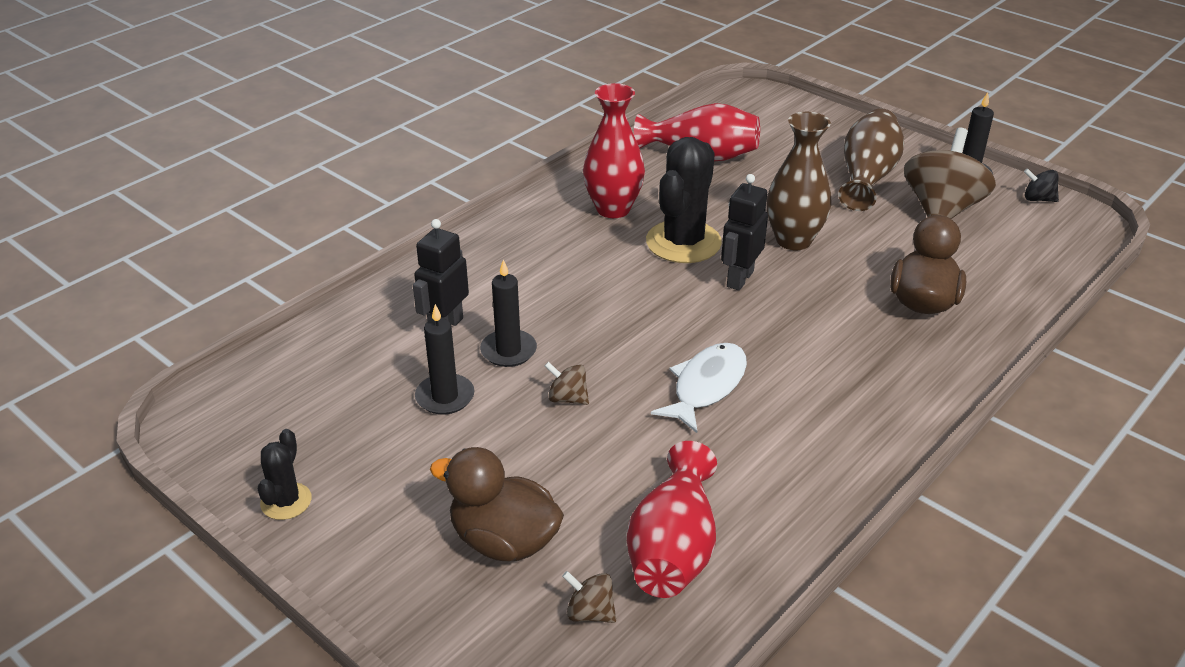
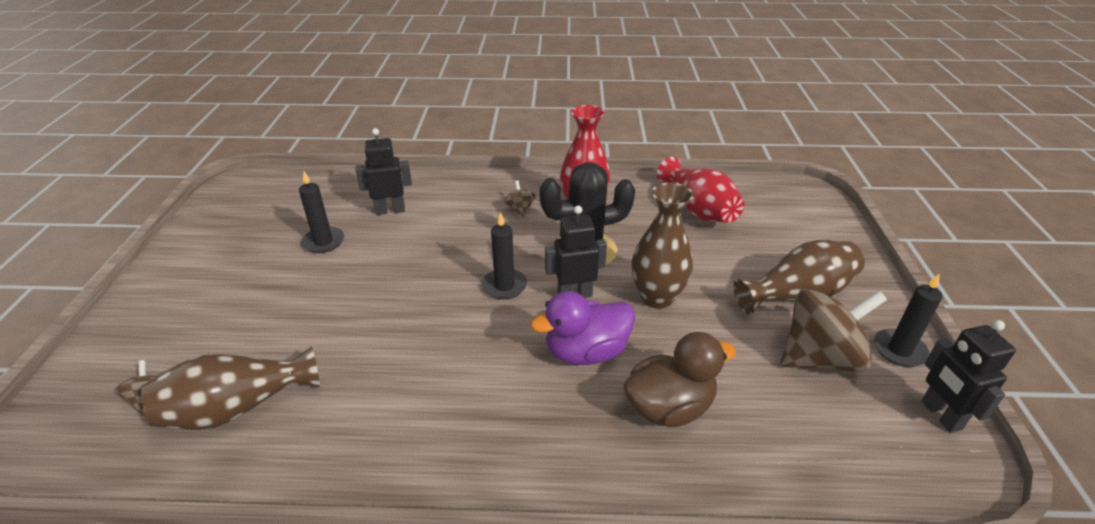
camera: 50 degrees right, 0 degrees up
(286, 501) = (192, 238): black cactus -> none
(504, 541) = (202, 328): brown duck -> none
(508, 351) = (389, 241): black candle -> black candle (504, 286)
(567, 398) = (362, 286): brown spinning top -> brown spinning top (520, 209)
(673, 549) = (237, 408): red vase -> brown vase
(706, 386) = (431, 338): white fish -> none
(820, 309) = (586, 352): none -> purple duck
(1038, 199) = (940, 415): black spinning top -> black robot

